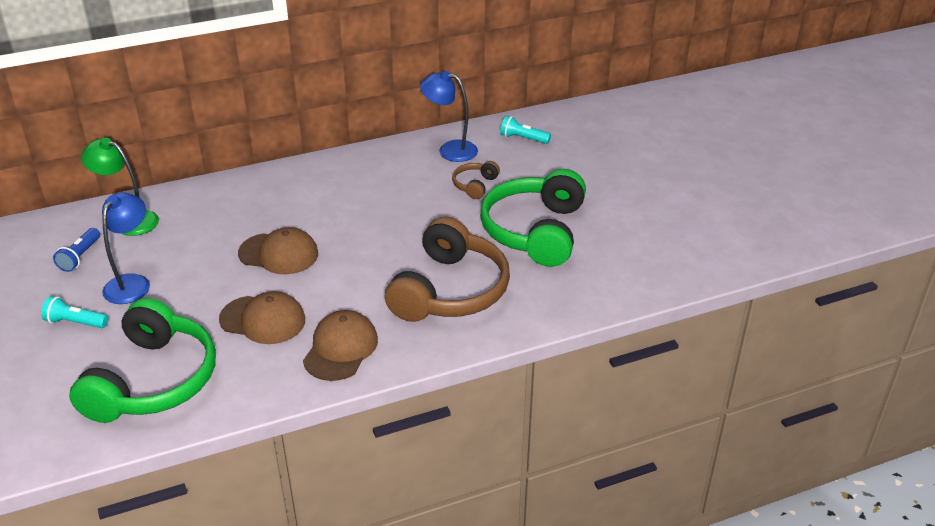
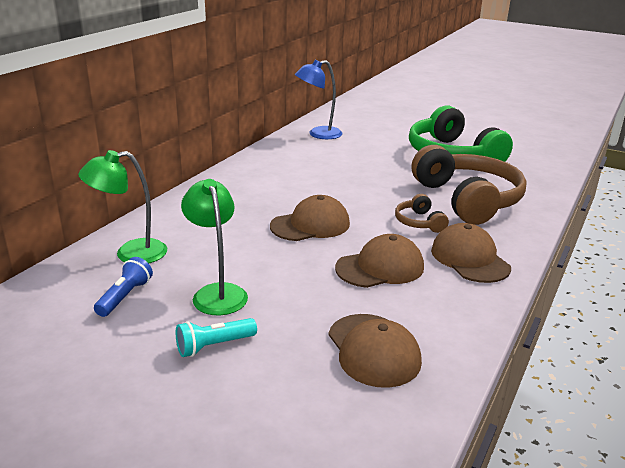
camera: 40 degrees left, 10 degrees down
(80, 257) = (125, 297): blue flashlight -> blue flashlight turned 135 degrees counterclockwise
(132, 283) = (217, 293): blue lamp -> green lamp
(152, 380) = (373, 350): green headphones -> brown cap
(475, 185) = (371, 145): brown headphones -> brown headphones (419, 222)
(523, 139) = (353, 117): turquoise flashlight -> none

